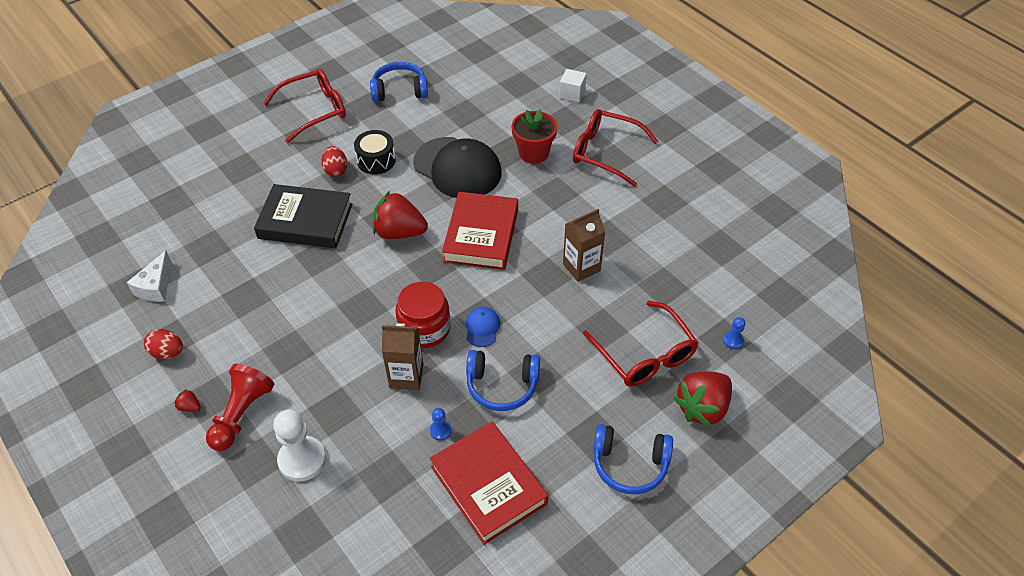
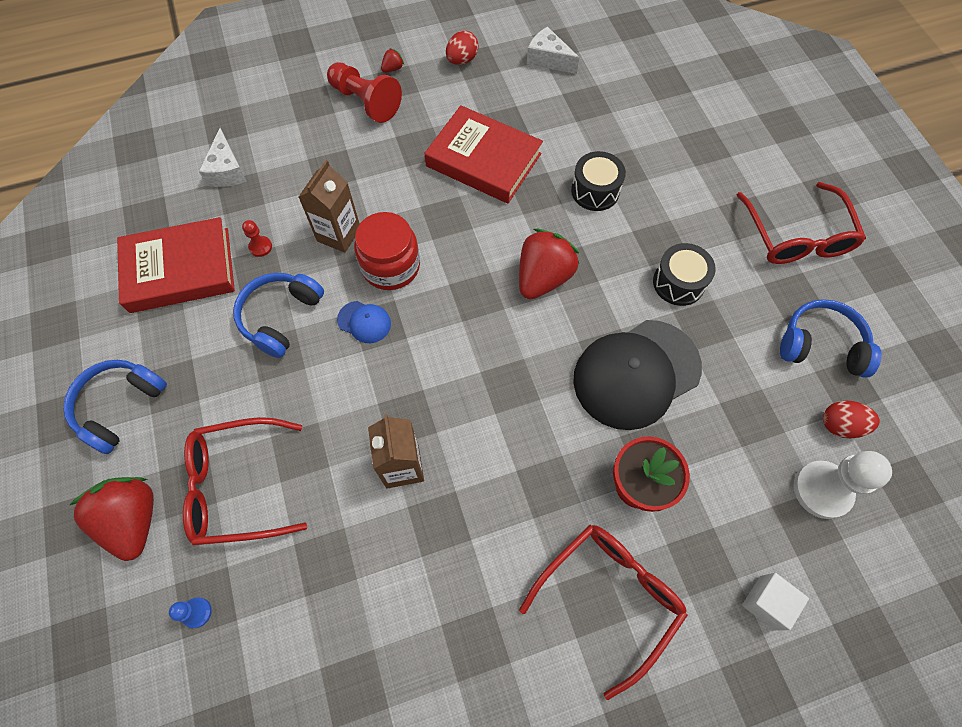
camera: 110 degrees right, 15 degrees up
(302, 460) = (294, 136): white pawn -> white pawn (822, 490)
(305, 221) = (595, 191): black book -> black drum
(336, 170) = (673, 236): red egg -> red egg (840, 425)
(363, 500) = (227, 170): none -> white cheese
(399, 90) = (821, 345): blue headphones -> blue headphones turned 90 degrees counterclockwise
(440, 431) = (260, 247): blue pawn -> red pawn
(481, 235) = (504, 365): red book -> red book (483, 160)

